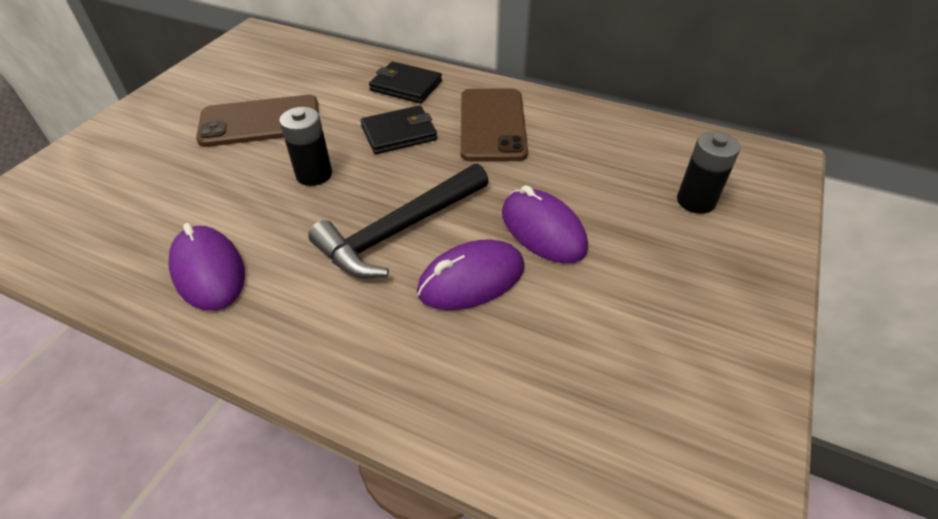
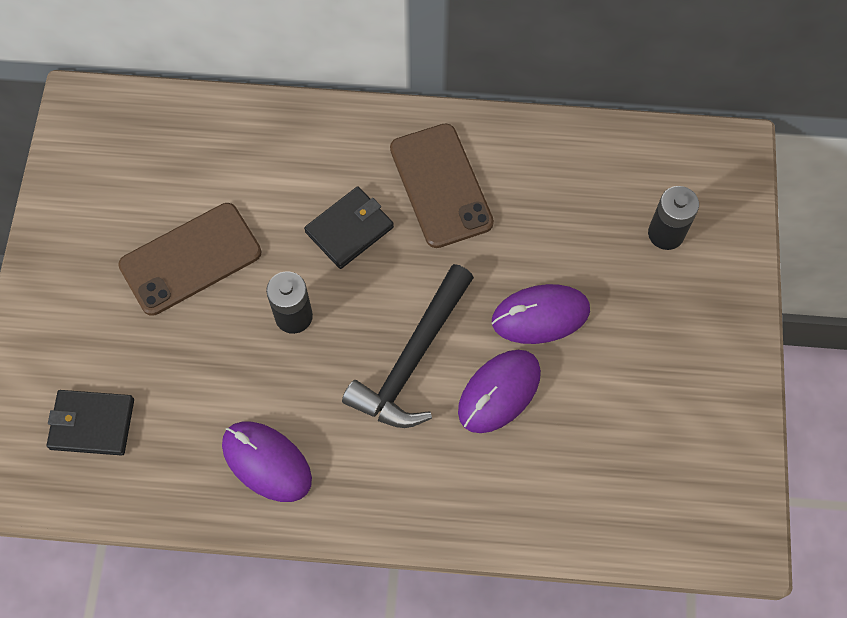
camera: 20 degrees left, 20 degrees up
(406, 86) = (320, 149): black wallet -> black wallet (92, 424)
(543, 230) = (540, 316): purple mouse -> purple mouse turned 45 degrees counterclockwise

